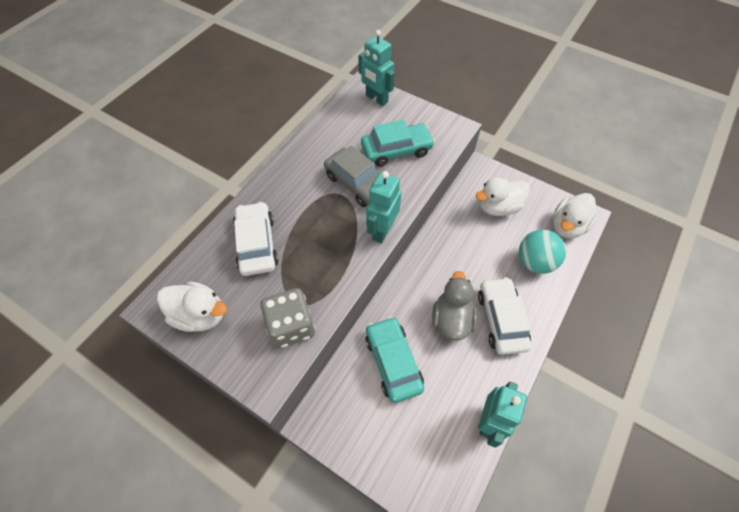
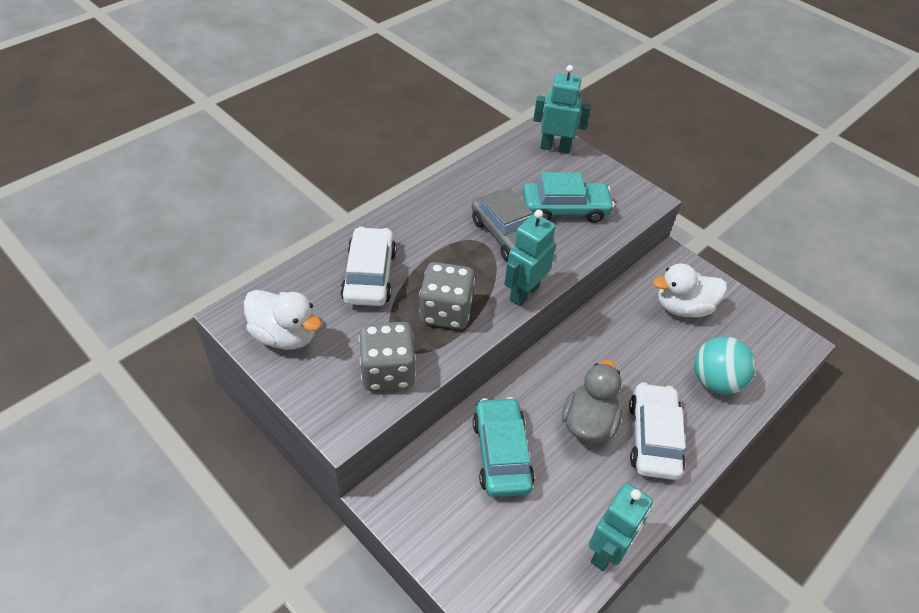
camera: 10 degrees right, 10 degrees down
(325, 261) = (446, 311): none -> grey dice
(376, 99) = (555, 147): turquoise robot -> turquoise robot turned 135 degrees clockwise
(567, 226) = (770, 349): white duck -> none

